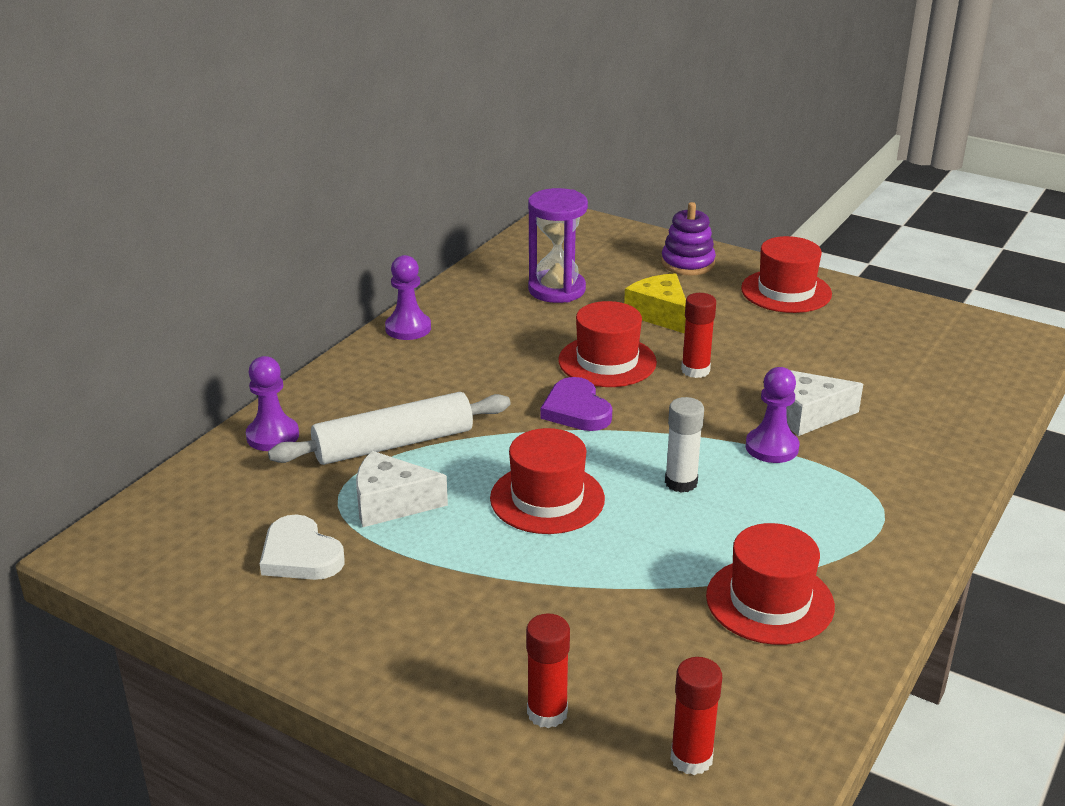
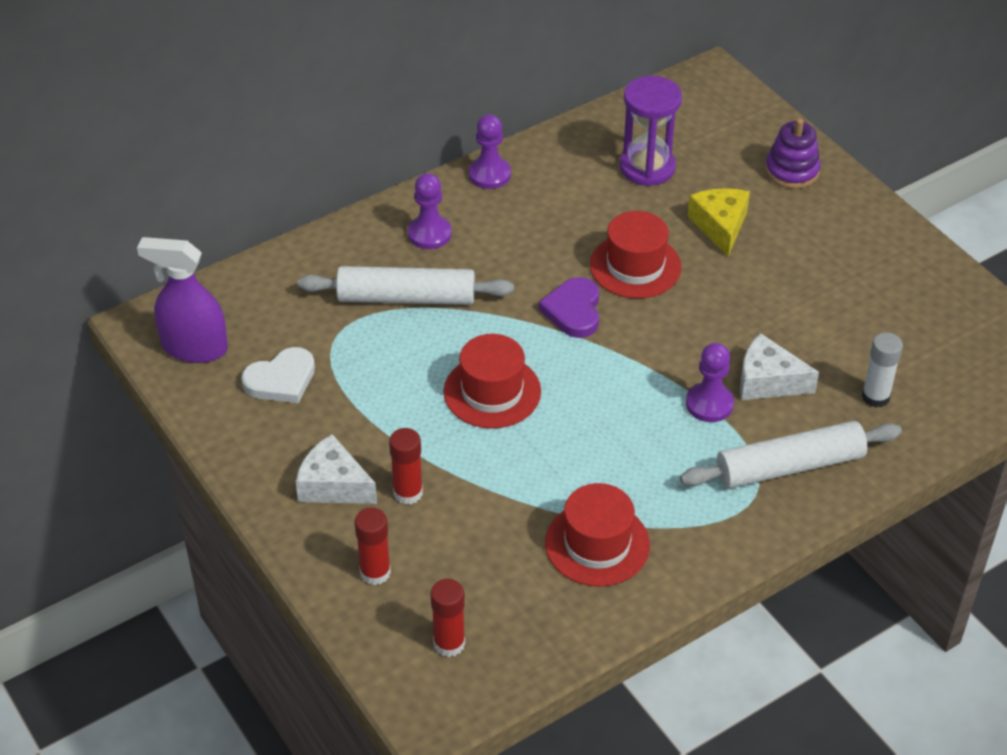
camera: 25 degrees right, 15 degrees up
(173, 554) = (194, 348): none -> purple spray bottle
(272, 436) = (319, 258): purple pawn -> purple pawn (429, 234)
(300, 555) = (281, 380): white heart -> white heart turned 105 degrees counterclockwise
(391, 503) = (371, 355): white cheese -> white cheese (333, 485)
(681, 482) = (608, 413): white glue stick -> white glue stick (875, 397)
(695, 370) = (705, 301): red glue stick -> red glue stick (408, 493)
(786, 291) = (860, 234): red hat -> none
(892, 475) = (789, 466): none -> white rolling pin

